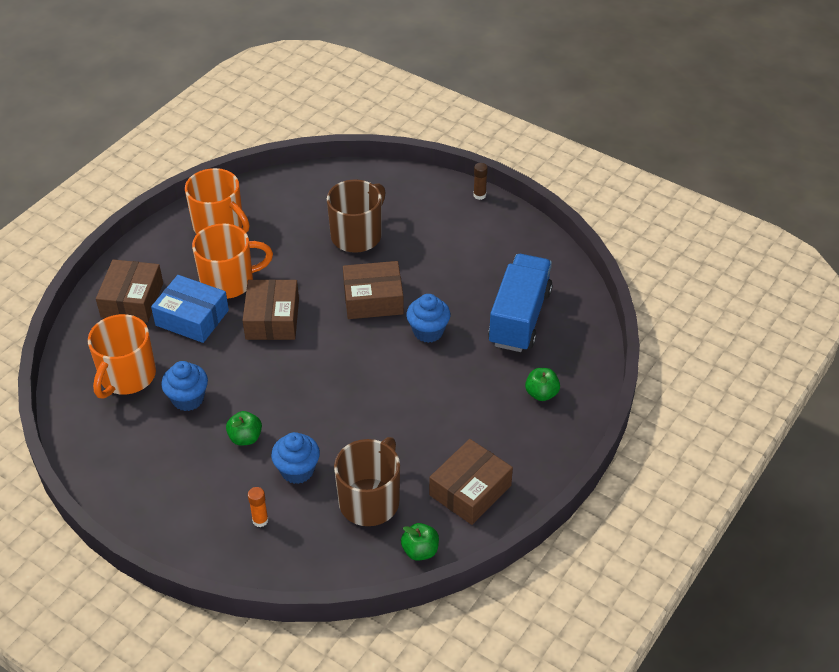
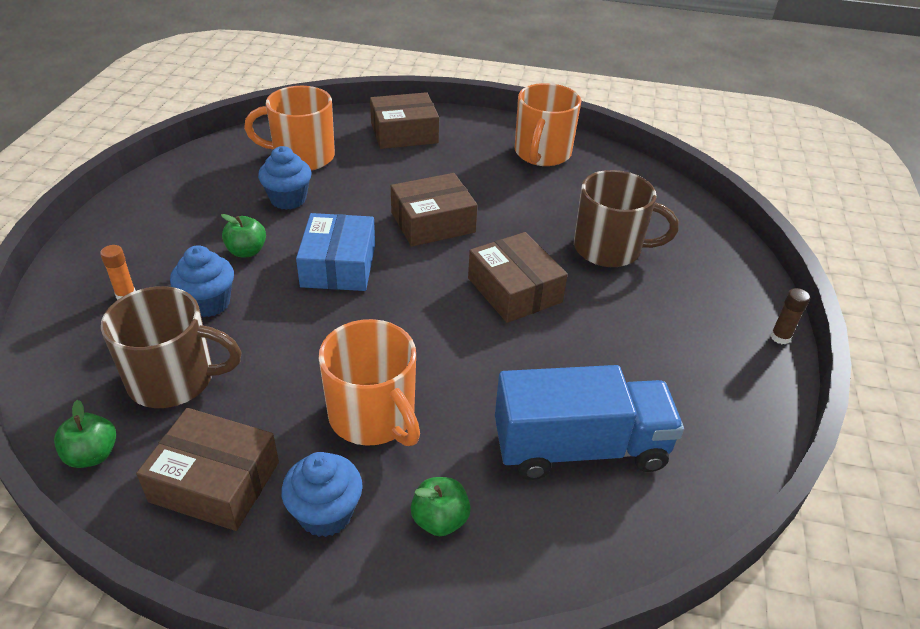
camera: 65 degrees right, 5 degrees down
(192, 318) = (402, 172): blue box -> blue box (338, 265)
(229, 281) = (468, 180): orange mug -> orange mug (373, 416)
(428, 331) = (491, 355): blue cupcake -> blue cupcake (325, 513)

